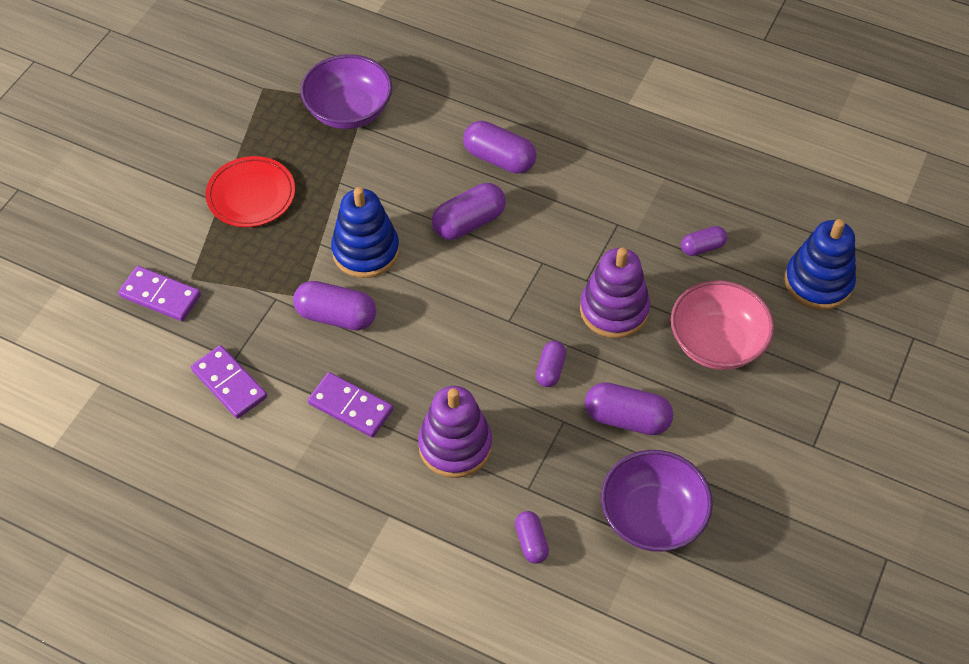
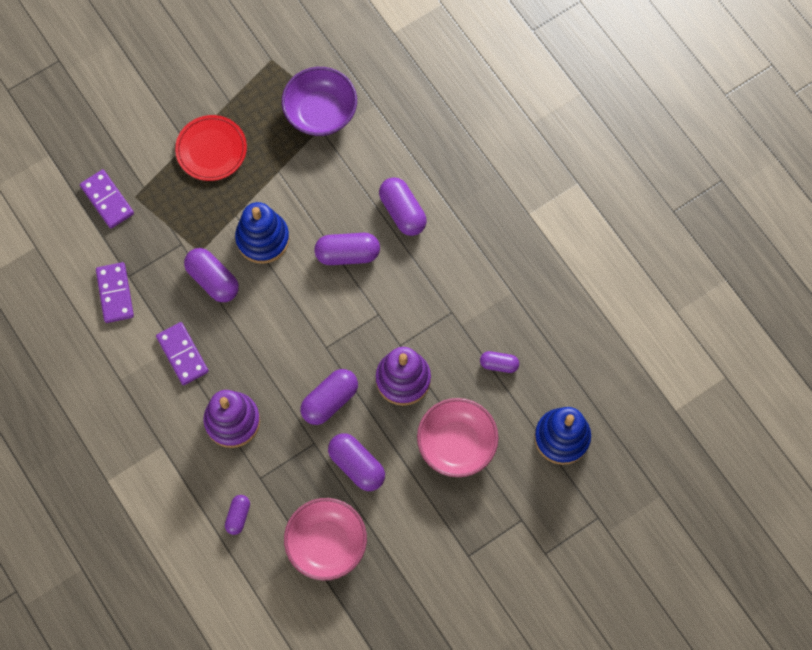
camera: 30 degrees right, 15 degrees up
(550, 370) = (329, 400): purple capsule -> purple capsule, size x1.69
(652, 516) = (326, 543): purple bowl -> pink bowl

